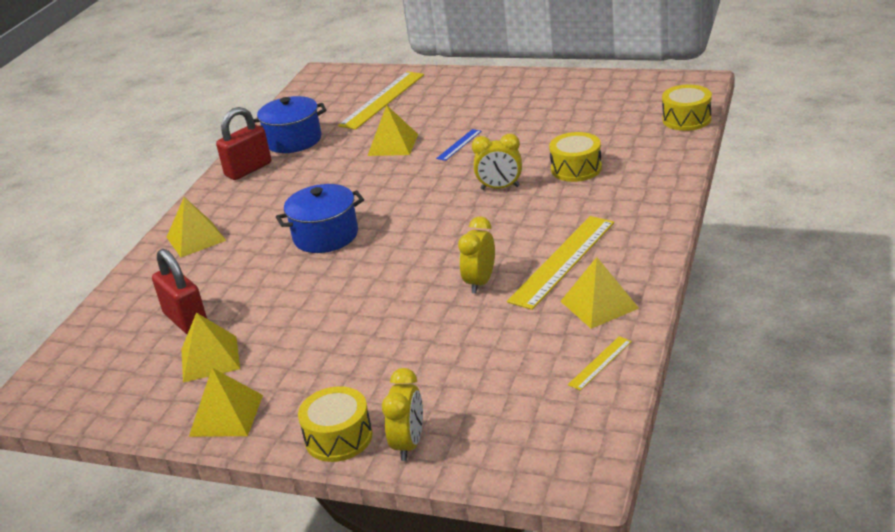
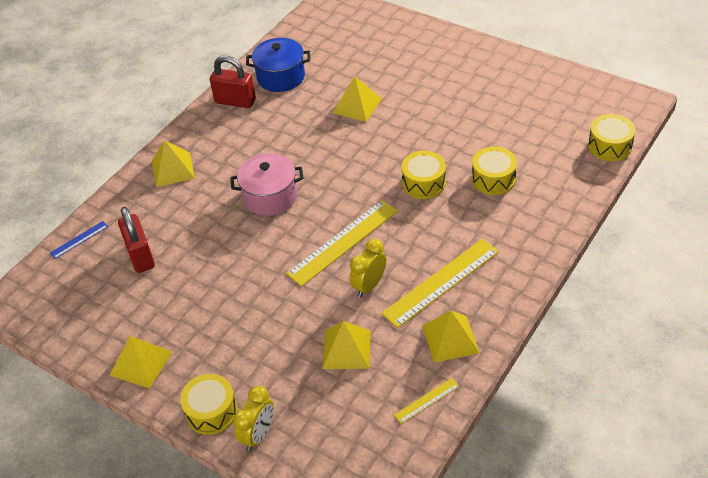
camera: 15 degrees right, 15 degrees up
(210, 359) = (146, 302): yellow pyramid -> yellow pyramid (346, 349)
(248, 169) = (235, 101): red padlock -> red padlock turned 45 degrees clockwise
(326, 236) = (270, 197): blue pot -> pink pot
(382, 100) = (367, 47): yellow ruler -> yellow ruler (343, 242)
(459, 145) = (410, 121): blue ruler -> blue ruler (79, 239)
(500, 188) = (423, 183): yellow clock -> yellow drum

